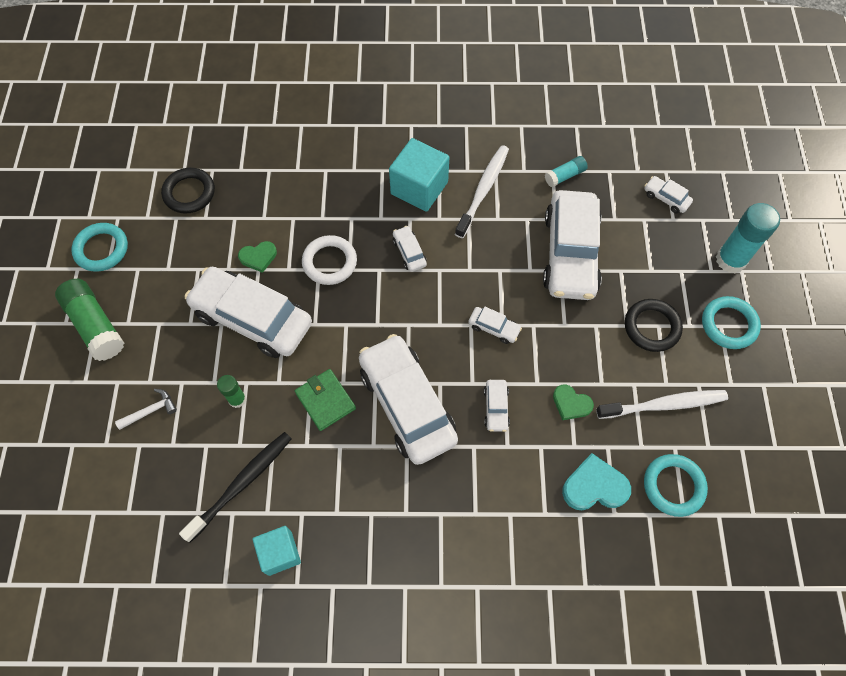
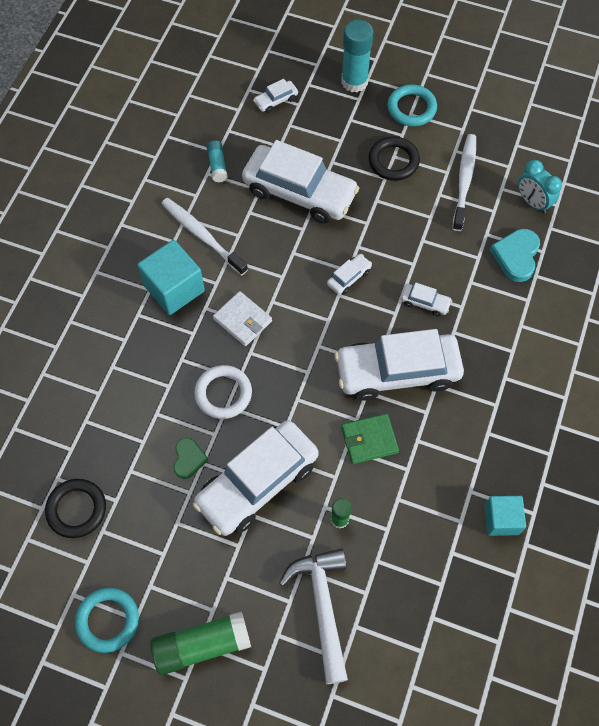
camera: 70 degrees left, 0 degrees up
(151, 410) = (322, 606): white hammer -> white hammer, size x2.09
(241, 484) = (426, 537): black toothbrush -> none
(409, 252) = (242, 320): white car -> white wallet
(571, 404) = (440, 245): green heart -> none
(673, 486) = (532, 202): turquoise ring -> turquoise clock

